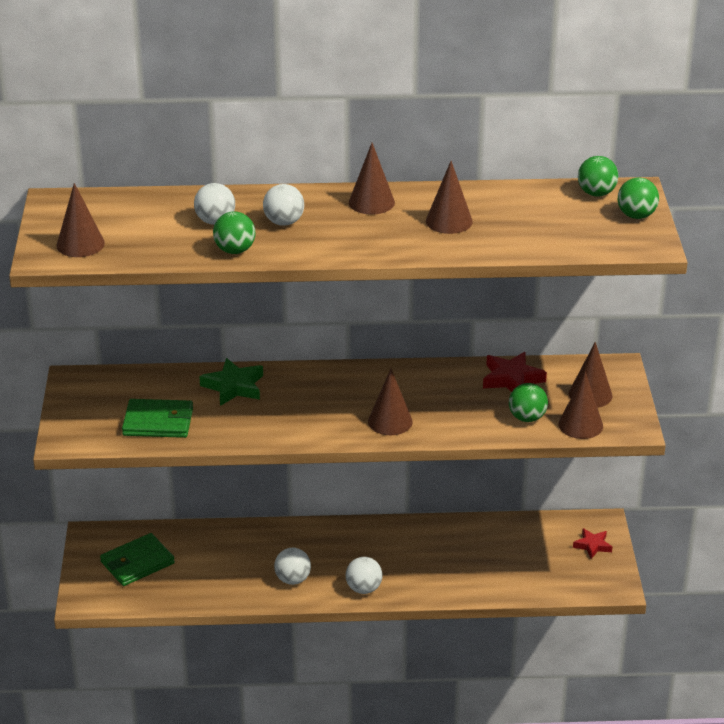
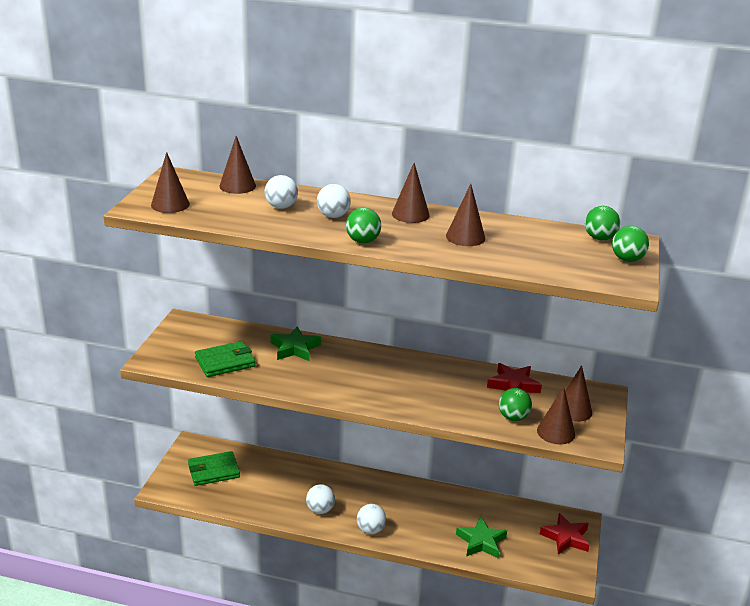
camera: 15 degrees right, 5 degrees down
(158, 422) = (225, 362): green wallet -> green wallet turned 45 degrees counterclockwise
(235, 250) = (282, 228): green ball -> green ball (363, 241)
(390, 421) = (401, 397): brown cone -> brown cone (237, 186)
(498, 572) = (481, 542): none -> green star
(592, 545) = (566, 537): red star -> red star, size x1.57

